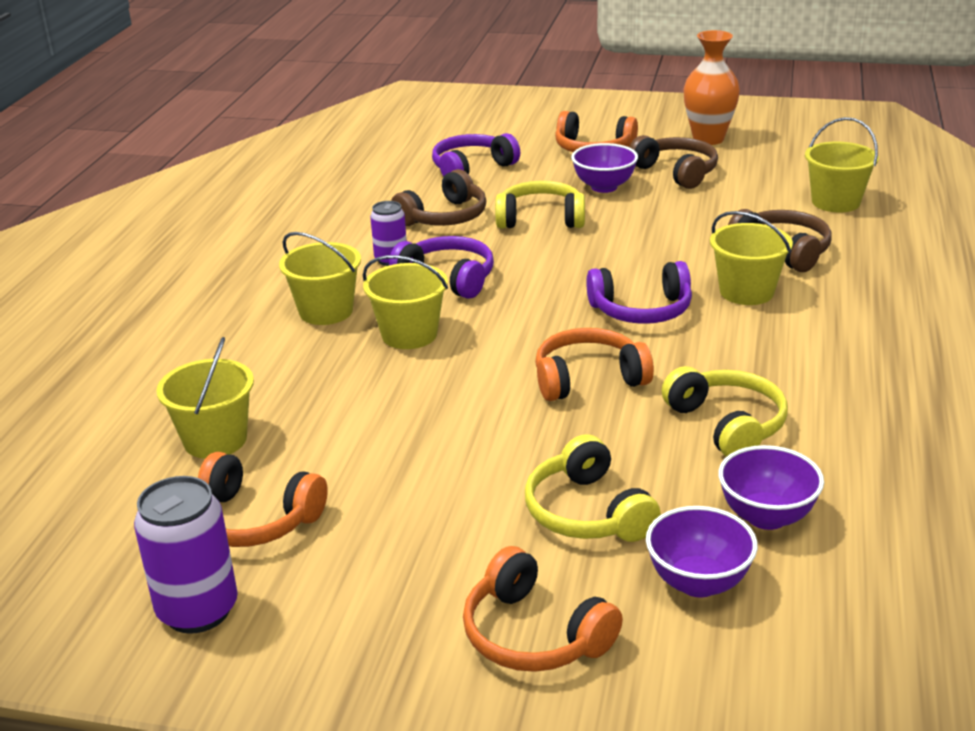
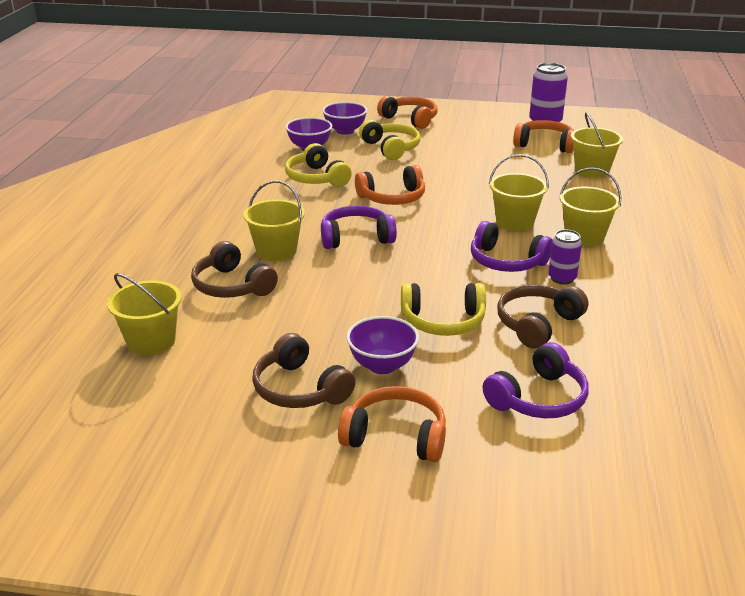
camera: 175 degrees right, 0 degrees up
(708, 139) = (243, 457): orange vase -> none

